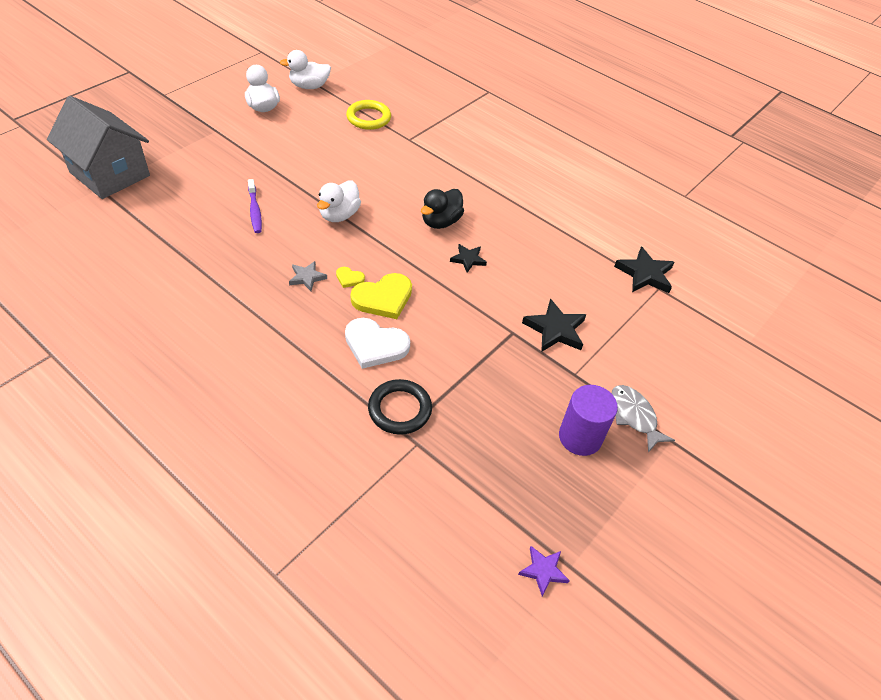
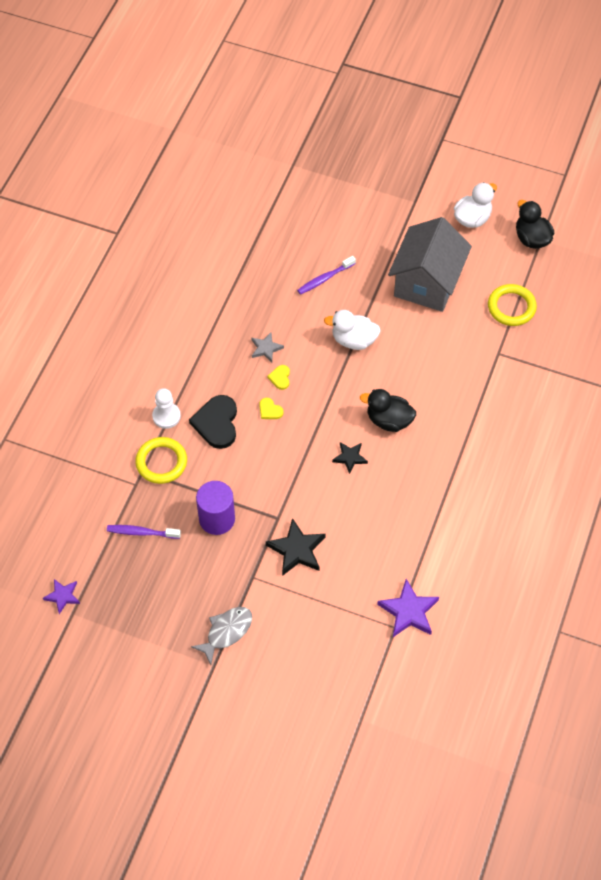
camera: 75 degrees right, 10 degrees up
(109, 174) = (313, 162): grey house -> grey house (427, 283)
(309, 86) = (531, 238): white duck -> black duck
(341, 386) = (166, 416): none -> white pawn
(375, 345) = (217, 423): white heart -> black heart
(383, 298) = (270, 410): yellow heart -> yellow heart, size x0.48
(400, 409) = (161, 462): black ring -> yellow ring
(484, 457) = (141, 532): none -> purple toothbrush
(580, 437) = (188, 595): purple cylinder -> purple cylinder (217, 519)
(645, 274) = (409, 611): black star -> purple star

